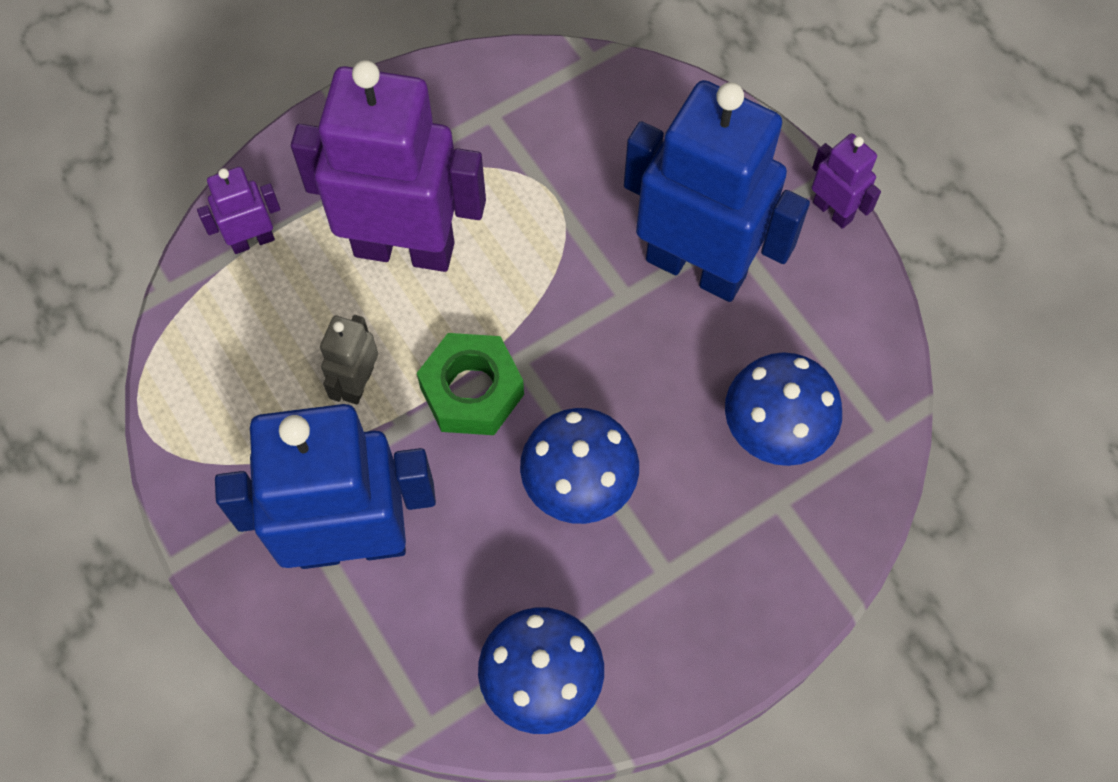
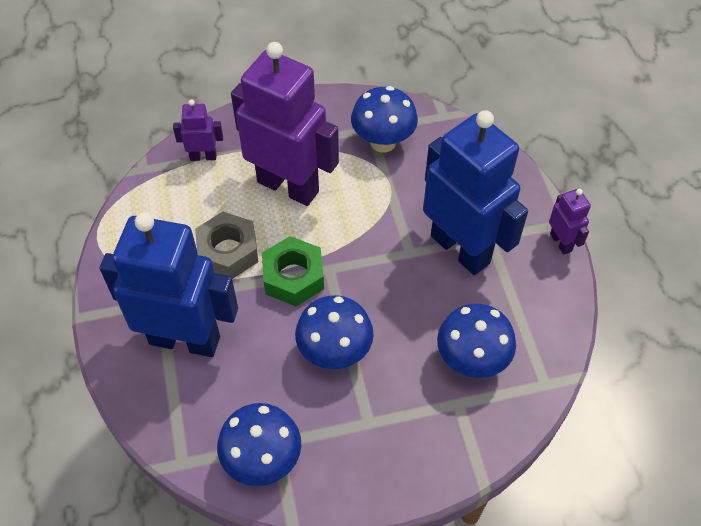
camera: 20 degrees right, 10 degrees down
(357, 383) = (228, 251): grey robot -> grey nut
(518, 132) = (383, 142): none -> blue mushroom

